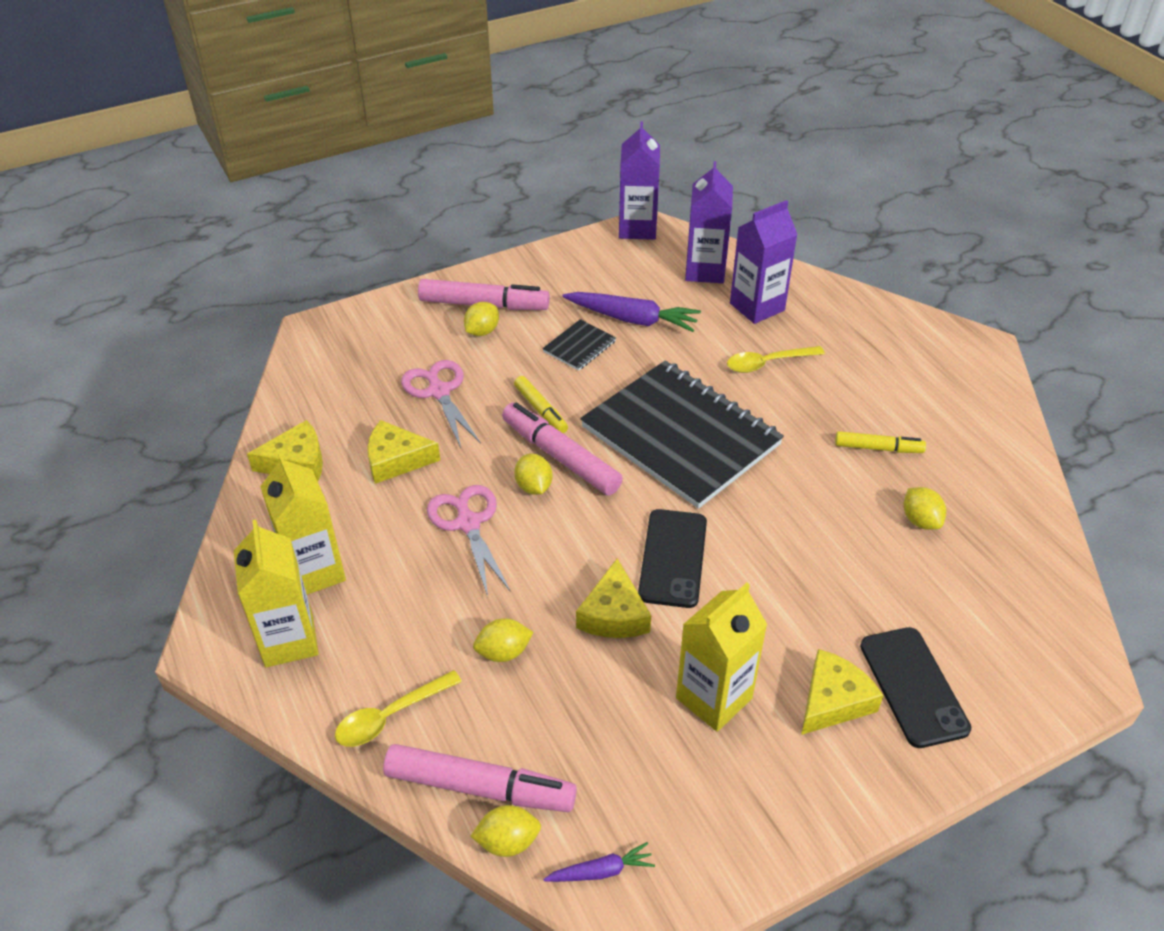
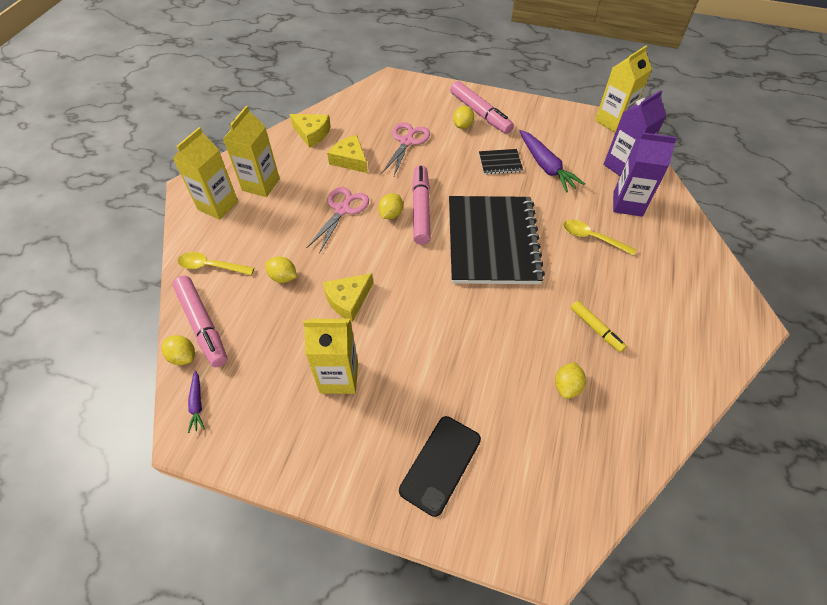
camera: 45 degrees right, 10 degrees up
(482, 331) = (462, 126): yellow lemon -> yellow lemon turned 60 degrees counterclockwise
(541, 410) = (441, 181): yellow marker -> none
(601, 871) = (197, 404): purple carrot -> purple carrot turned 45 degrees clockwise
(637, 228) = (612, 121): purple carton -> yellow carton
(673, 558) = (408, 297): black phone -> none
(833, 701) = (391, 431): yellow cheese -> none

